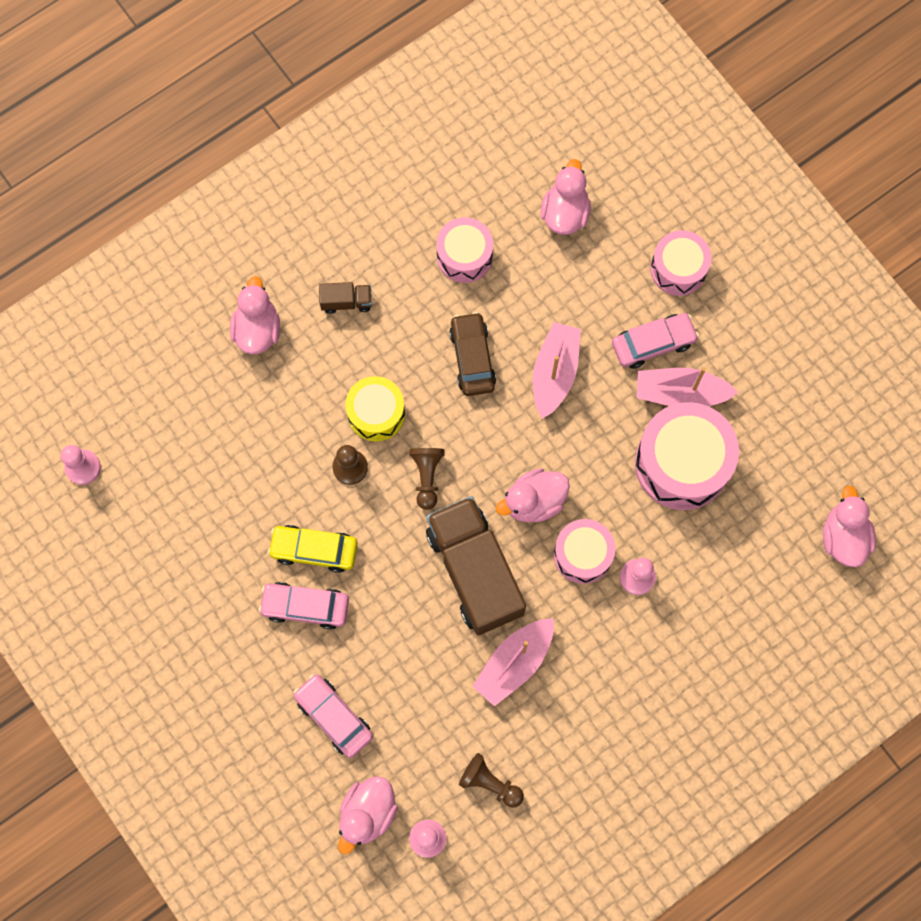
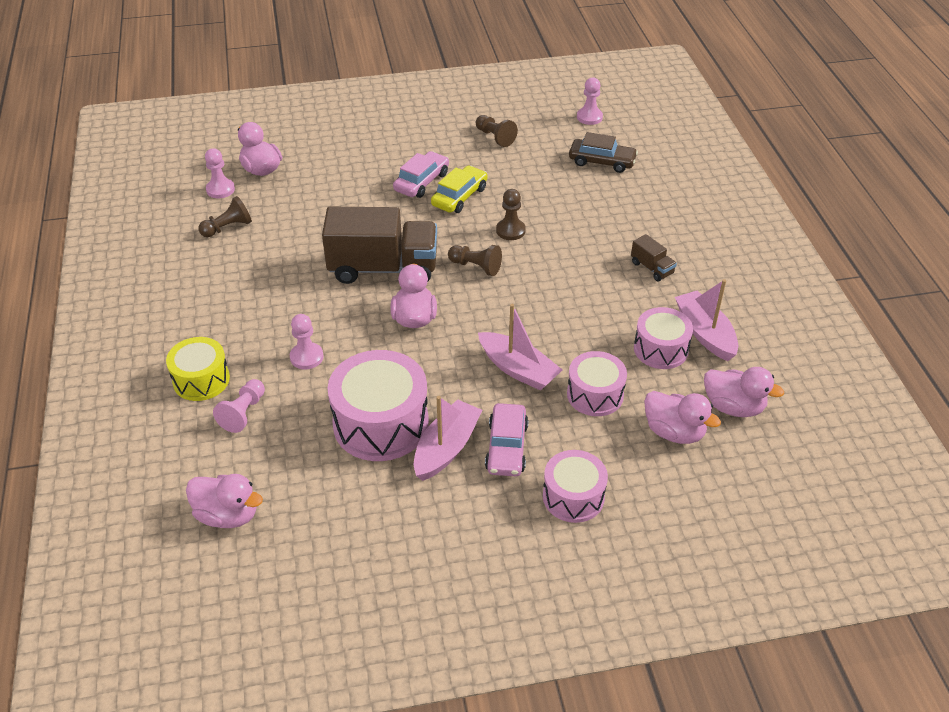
camera: 115 degrees right, 30 degrees down
(176, 562) = (495, 137): none -> brown pawn
(257, 330) = (651, 216): pink duck -> pink duck (733, 407)
(334, 717) = (336, 173): pink car -> none
(346, 302) = (652, 268): brown truck -> brown truck turned 60 degrees counterclockwise
(376, 413) = (546, 256): yellow drum -> yellow drum (201, 380)
(472, 358) = (561, 323): brown car -> brown car (602, 161)
(514, 663) = (299, 266): pink boat -> pink boat (705, 333)
(582, 554) = (350, 331): pink drum -> pink drum (595, 395)
(733, 594) = (243, 413): none -> pink pawn

